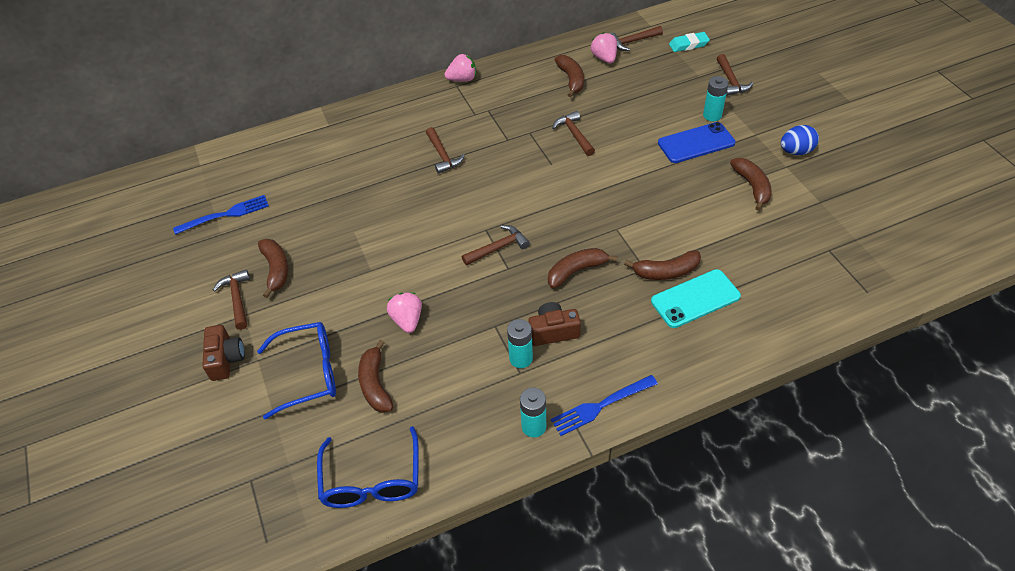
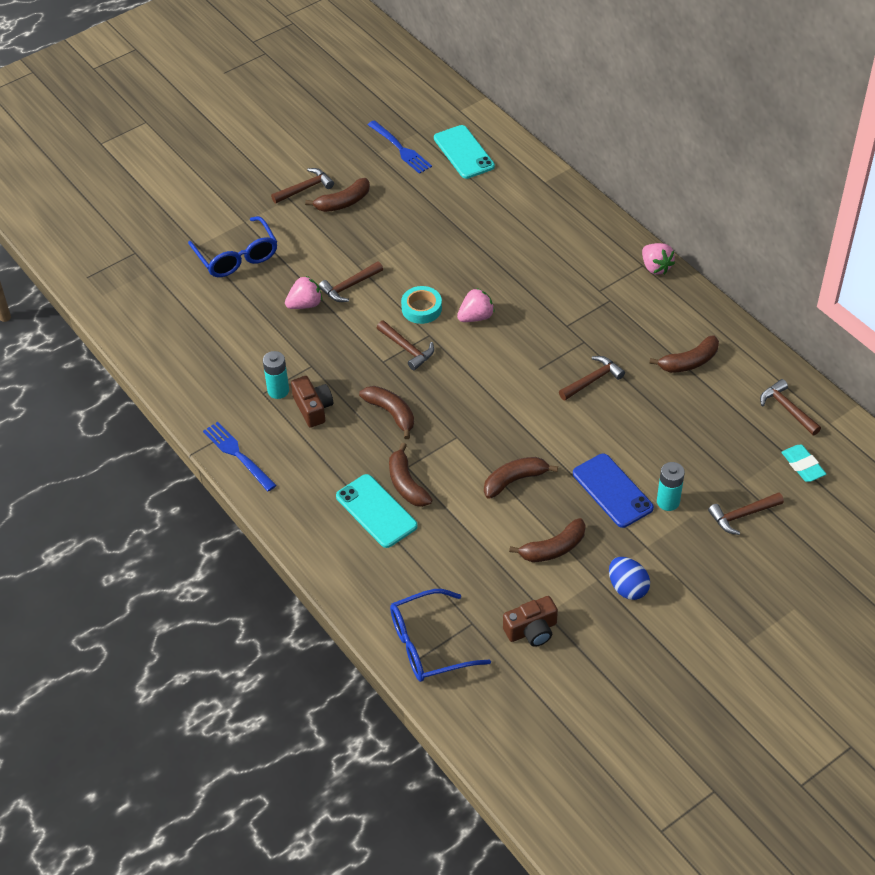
camera: 75 degrees right, 0 degrees up
(226, 359) = (241, 202): brown camera -> brown camera (532, 630)
(259, 170) = (464, 152): none -> turquoise phone
(372, 481) = (144, 322): blue glasses -> blue glasses (428, 645)
(375, 384) = (234, 301): brown banana -> brown banana (514, 480)
(442, 155) = (525, 279): brown hammer -> brown hammer (349, 286)
(450, 230) = (421, 308): none -> turquoise tape
(533, 426) = (209, 412): turquoise battery -> none
(604, 58) = (742, 386): pink strawberry -> pink strawberry (476, 317)

